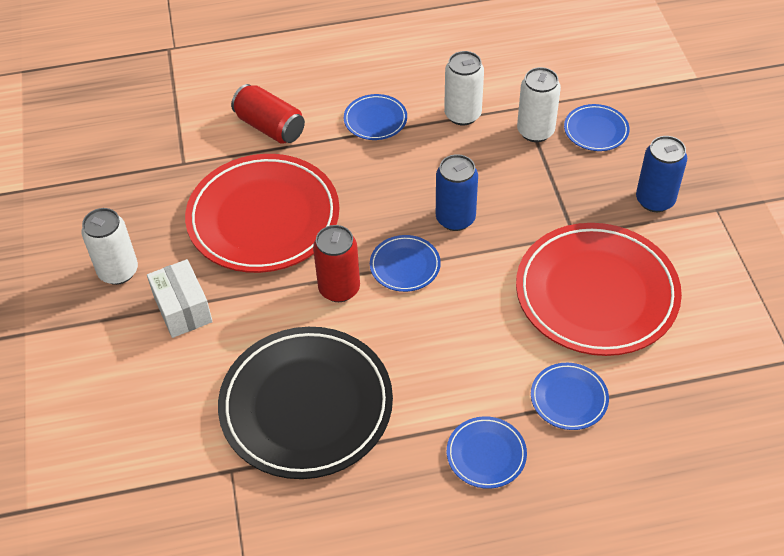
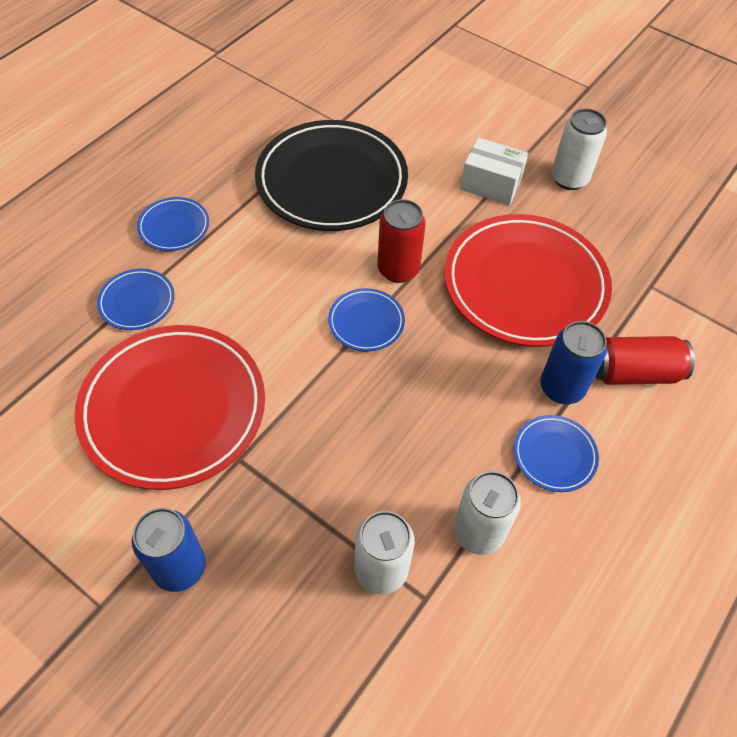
camera: 135 degrees right, 5 degrees up
(455, 218) = (366, 397): blue can -> blue can (561, 388)
(596, 130) = (314, 627): blue plate -> none

